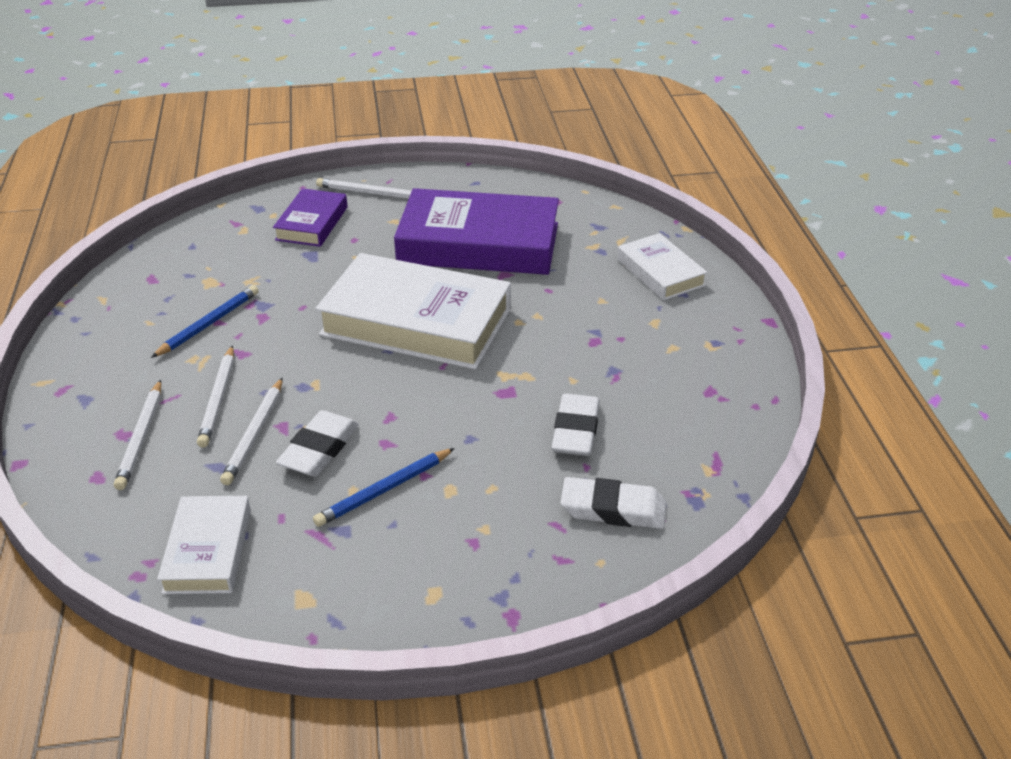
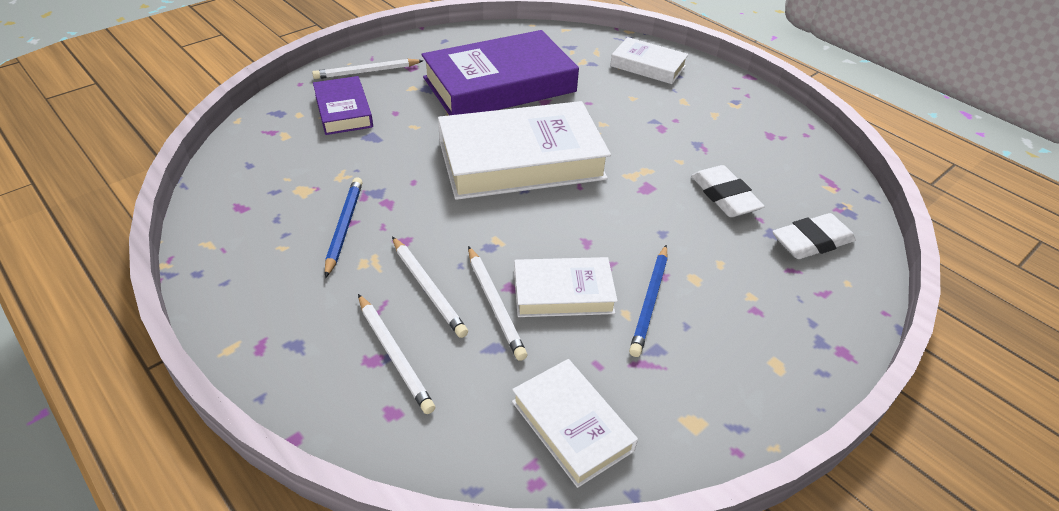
camera: 35 degrees left, 5 degrees up
(319, 449) = (563, 293): white eraser -> white book

